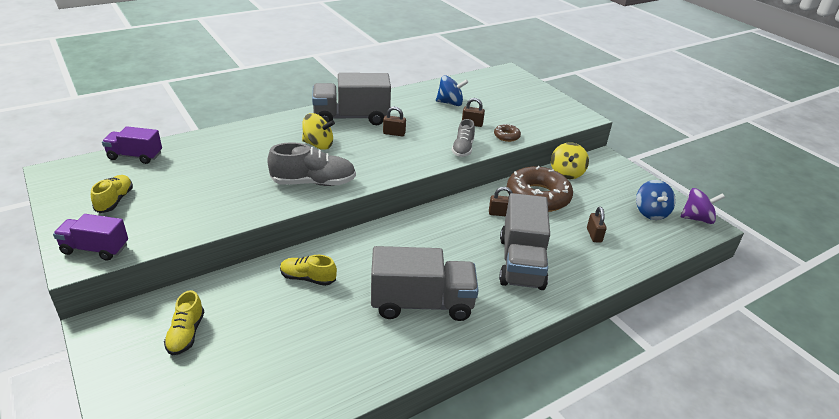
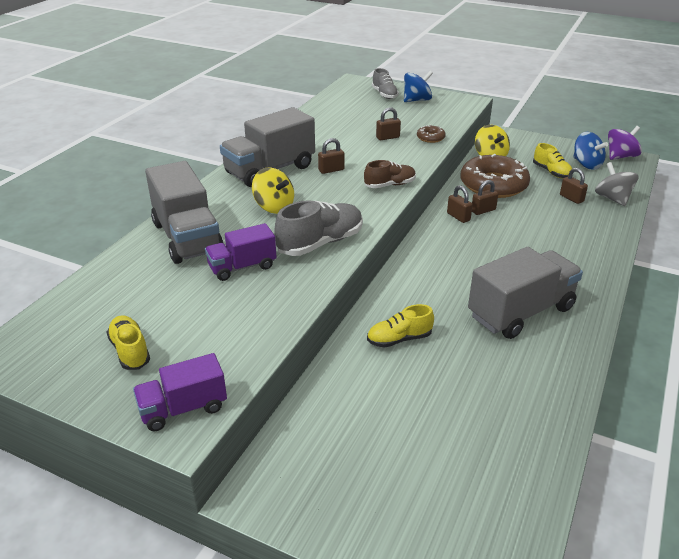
camera: 30 degrees left, 0 degrees up
(135, 156) = (83, 296): purple truck -> purple truck (242, 267)
(186, 334) = (355, 449): yellow shoe -> yellow shoe (551, 172)
(318, 145) = (274, 207): yellow spinning top -> yellow spinning top turned 60 degrees clockwise
(421, 161) = (390, 185): none -> brown shoe
(450, 103) = (343, 126): blue spinning top -> blue spinning top (417, 100)
(463, 149) = (410, 161): grey shoe -> grey shoe (384, 94)
(472, 210) = (458, 217): none -> brown padlock
(521, 262) = (549, 243): grey truck -> grey truck (187, 238)
(634, 251) = (612, 199): none -> grey spinning top

